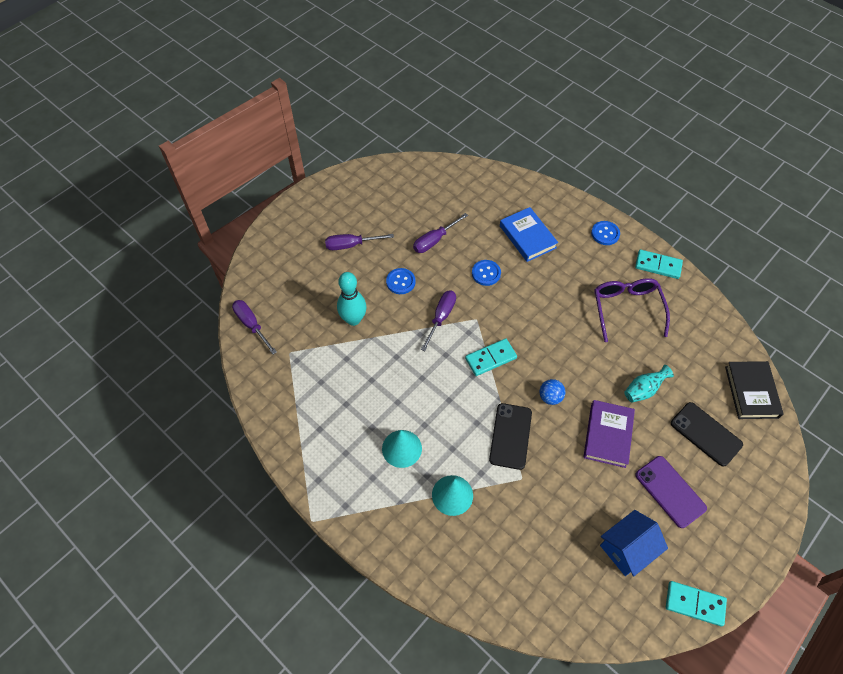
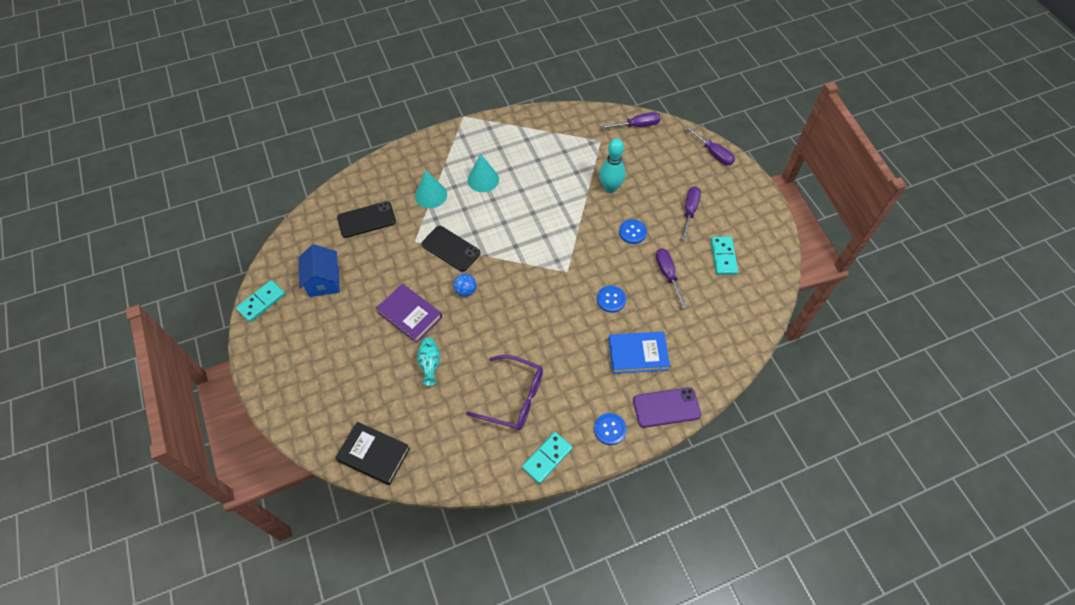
camera: 115 degrees right, 0 degrees up
(441, 317) = (581, 247): purple screwdriver -> purple screwdriver (713, 153)
(490, 358) = (524, 265): turquoise domino -> turquoise domino (723, 257)
(670, 491) = (340, 333): purple phone -> purple phone (666, 407)
(706, 434) = (364, 389): black phone -> black phone (366, 220)

